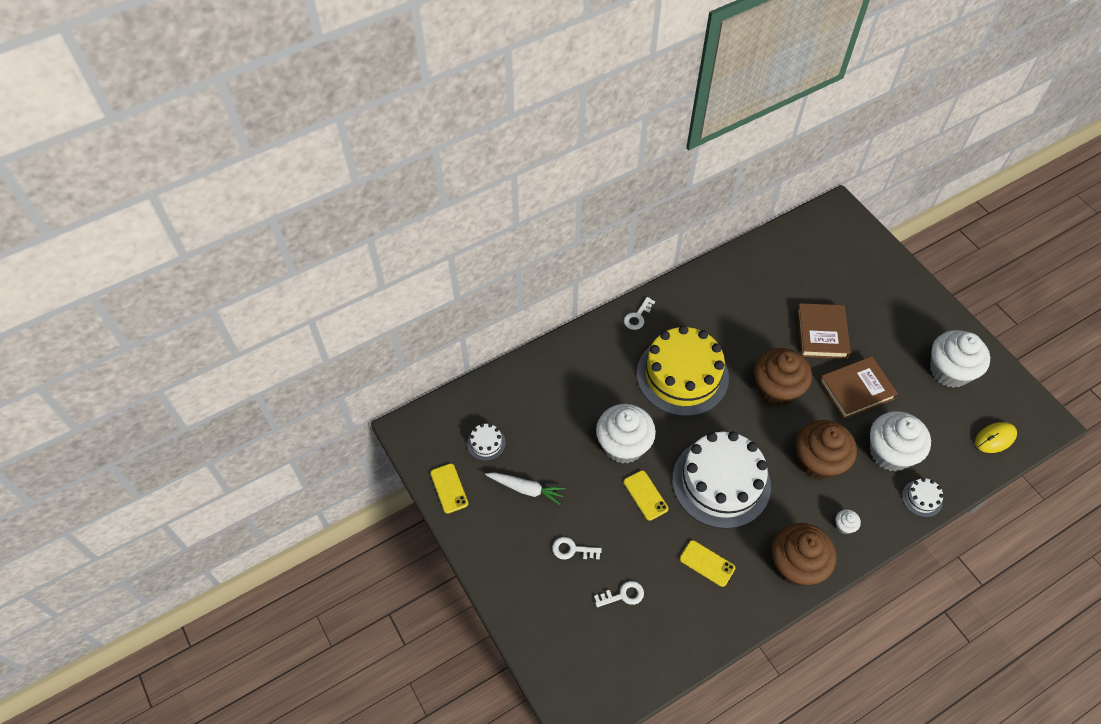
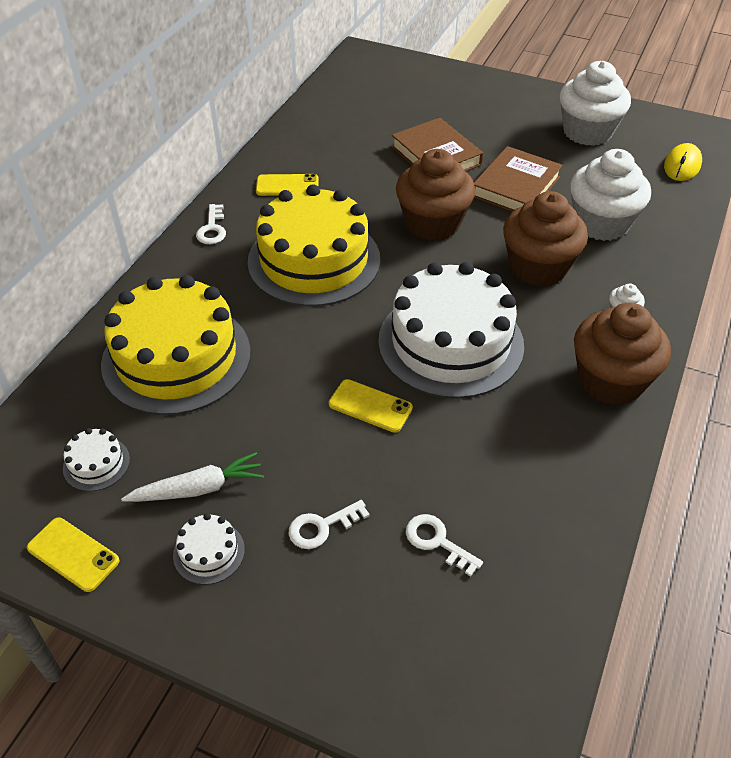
camera: 35 degrees left, 10 degrees down
(562, 400) = (176, 357): none -> yellow cake
(623, 445) = (297, 366): white cupcake -> none
(623, 595) = (437, 541): white key -> white key turned 90 degrees counterclockwise
(707, 563) = (510, 438): yellow phone -> yellow phone (287, 185)
(922, 498) = (670, 247): white cake -> white cake (209, 552)

